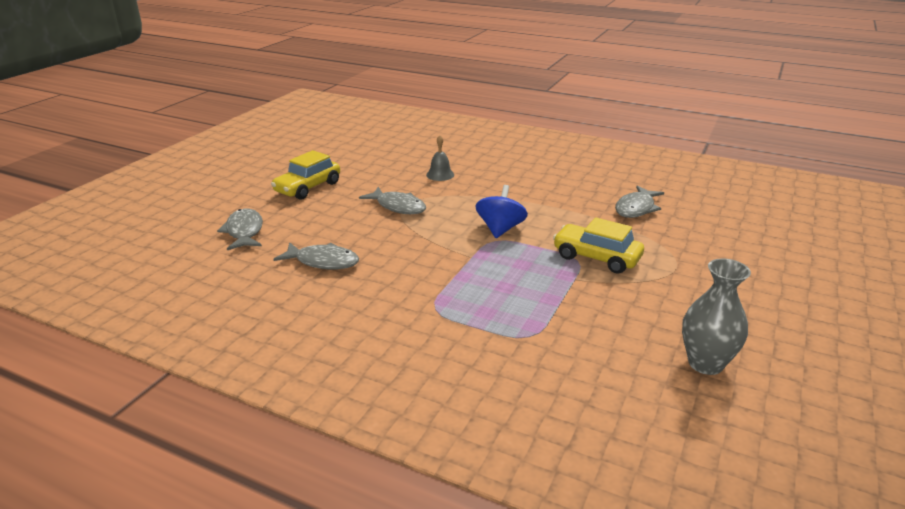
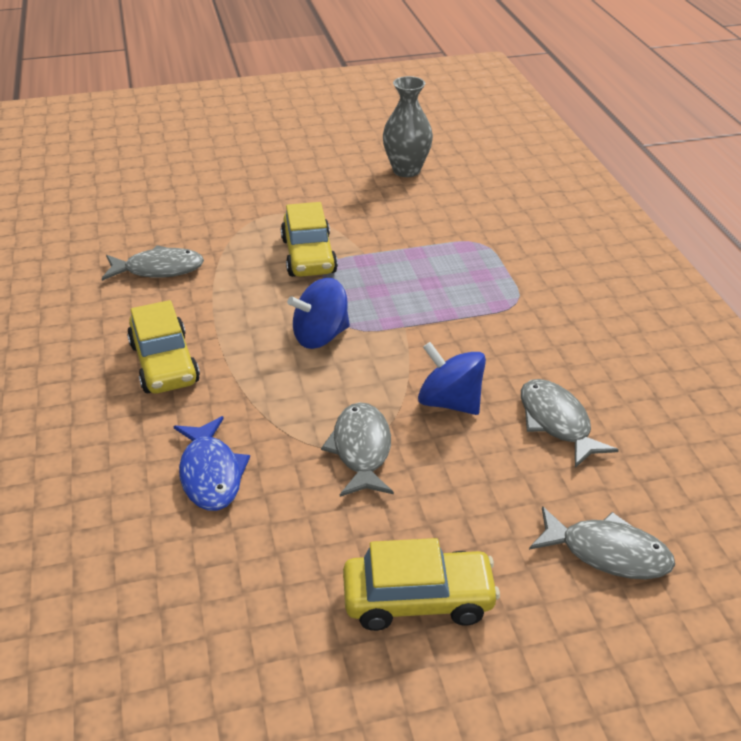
camera: 130 degrees left, 10 degrees up
(244, 231) = (607, 552): grey fish -> grey fish turned 105 degrees counterclockwise
(389, 240) = (450, 402): none -> blue spinning top
(440, 174) = (211, 473): grey bell -> blue fish
(535, 186) = (164, 363): none -> yellow car

